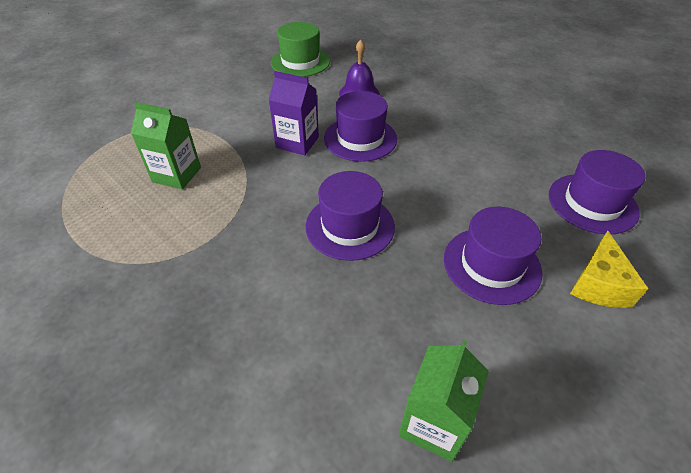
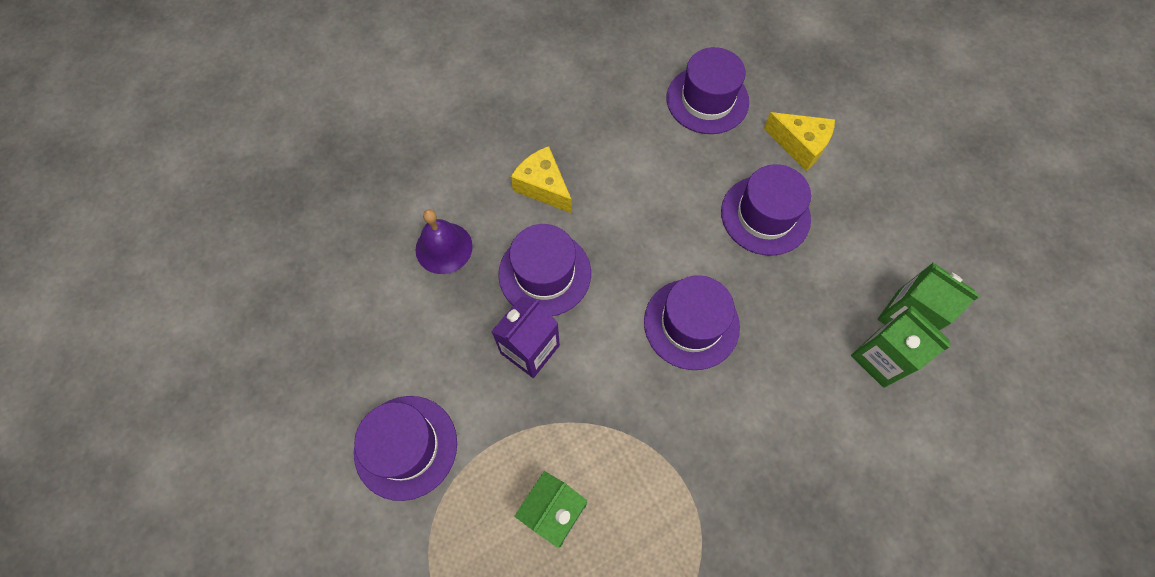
camera: 75 degrees left, 20 degrees up
(217, 106) = (406, 447): none -> purple hat
(300, 62) = (324, 306): green hat -> none
(368, 396) = (880, 358): none -> green carton
(432, 125) = (543, 187): none -> yellow cheese

